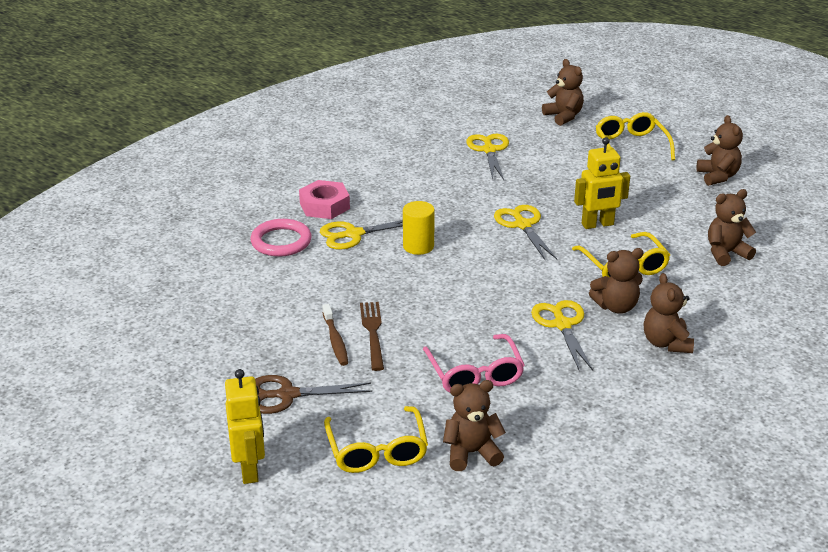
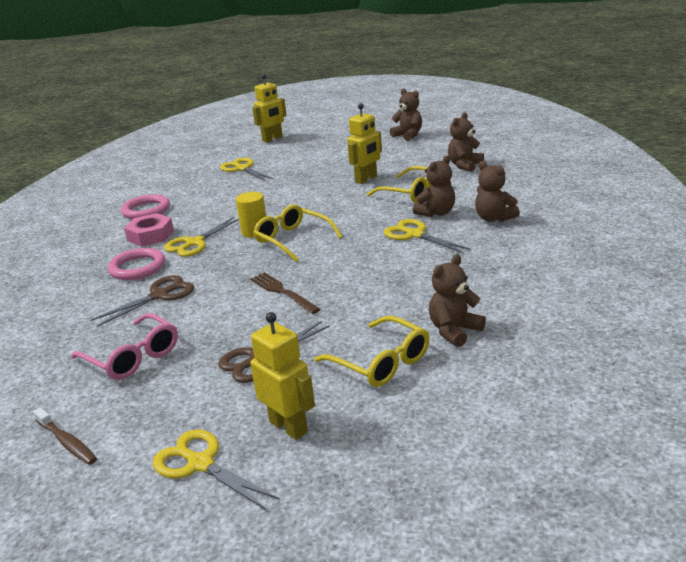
camera: 30 degrees left, 5 degrees down
(272, 284) = (159, 295): none -> brown scissors
(335, 340) = (258, 308): brown toothbrush -> brown toothbrush (67, 442)
(348, 169) = (146, 210): none -> pink ring
(474, 373) = (392, 284): pink glasses -> pink glasses (132, 356)
(522, 225) = (316, 196): yellow scissors -> yellow scissors (200, 464)
(563, 116) = (272, 139): brown teddy bear -> yellow robot
(631, 146) = (336, 139): yellow glasses -> yellow glasses (293, 240)

